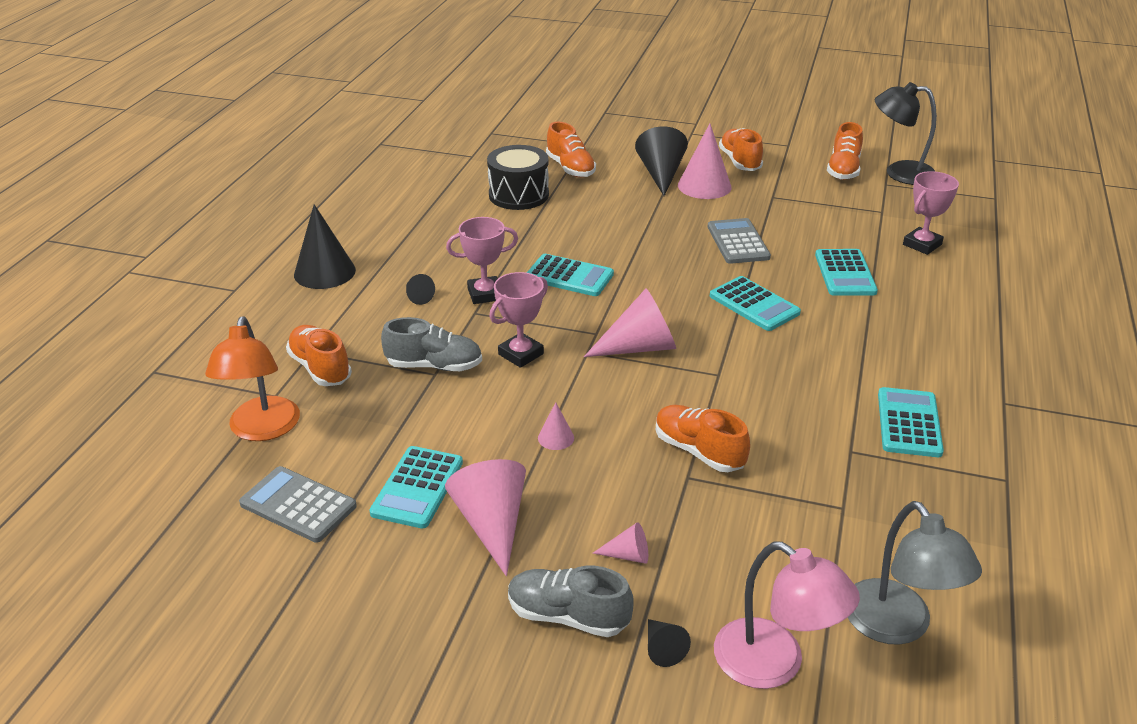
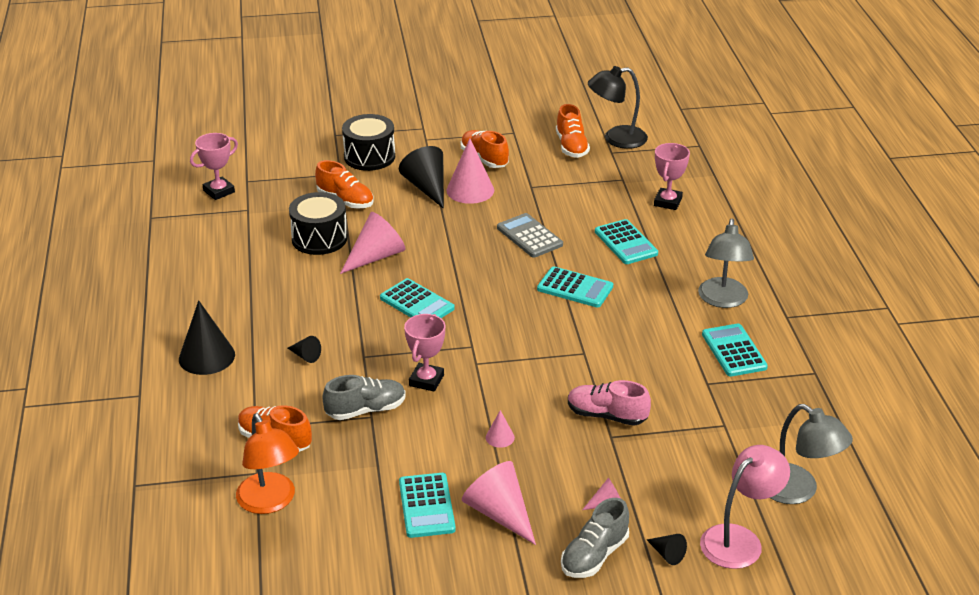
camera: 25 degrees left, 0 degrees up
(298, 505) = (348, 547): grey calculator -> none
(485, 294) = (360, 338): pink trophy -> pink trophy (219, 191)
(568, 616) = (594, 555): grey shoe -> grey shoe turned 45 degrees counterclockwise
(569, 276) = (417, 303): turquoise calculator -> turquoise calculator turned 45 degrees clockwise
(623, 136) = (369, 157): none -> black drum
(639, 347) = (512, 348): pink cone -> pink cone (376, 256)
(699, 451) = (607, 415): orange shoe -> pink shoe
(774, 664) = (739, 539): pink lamp -> pink lamp turned 60 degrees counterclockwise
(928, 362) = (723, 300): none -> grey lamp

